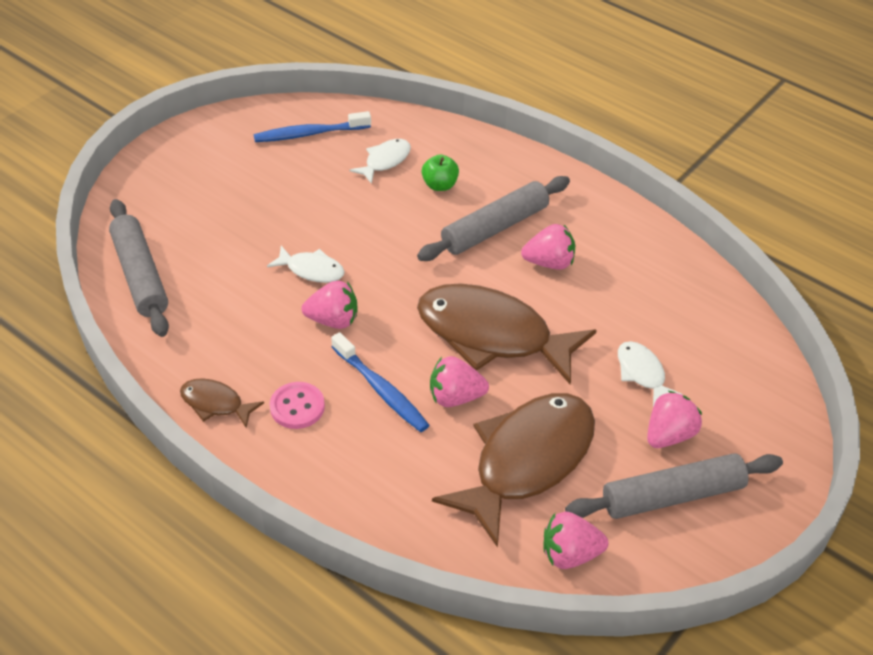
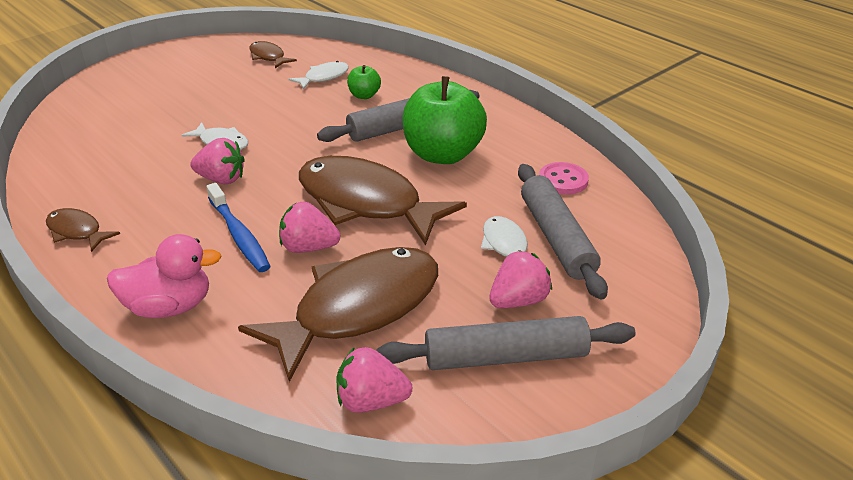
camera: 10 degrees right, 10 degrees down
(140, 275) = (70, 135): grey rolling pin -> grey rolling pin (556, 238)
(297, 407) = (151, 241): pink button -> pink button (563, 180)
(309, 134) = (268, 57): blue toothbrush -> brown fish
(350, 480) = (169, 307): none -> pink duck
(549, 263) = (443, 154): pink strawberry -> green apple

